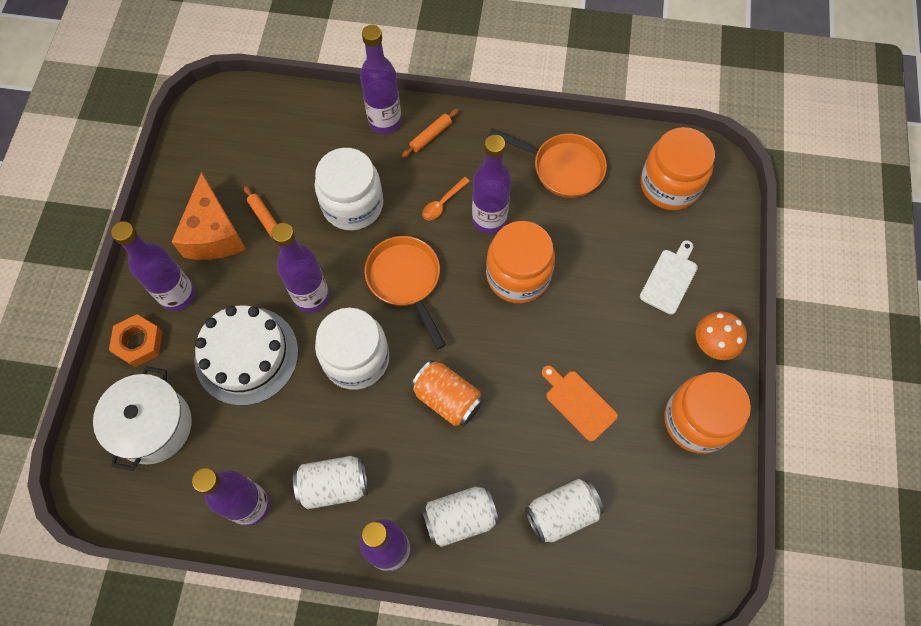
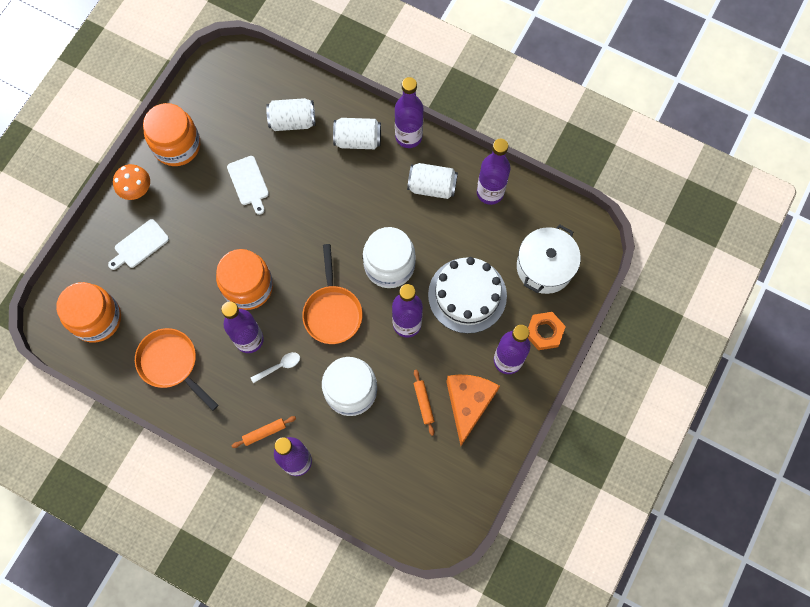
camera: 160 degrees left, 5 degrees up
(443, 203) = (279, 366): orange spoon -> white spoon
(447, 399) = (336, 216): orange can -> none
(578, 403) = (249, 183): orange cutting board -> white cutting board

